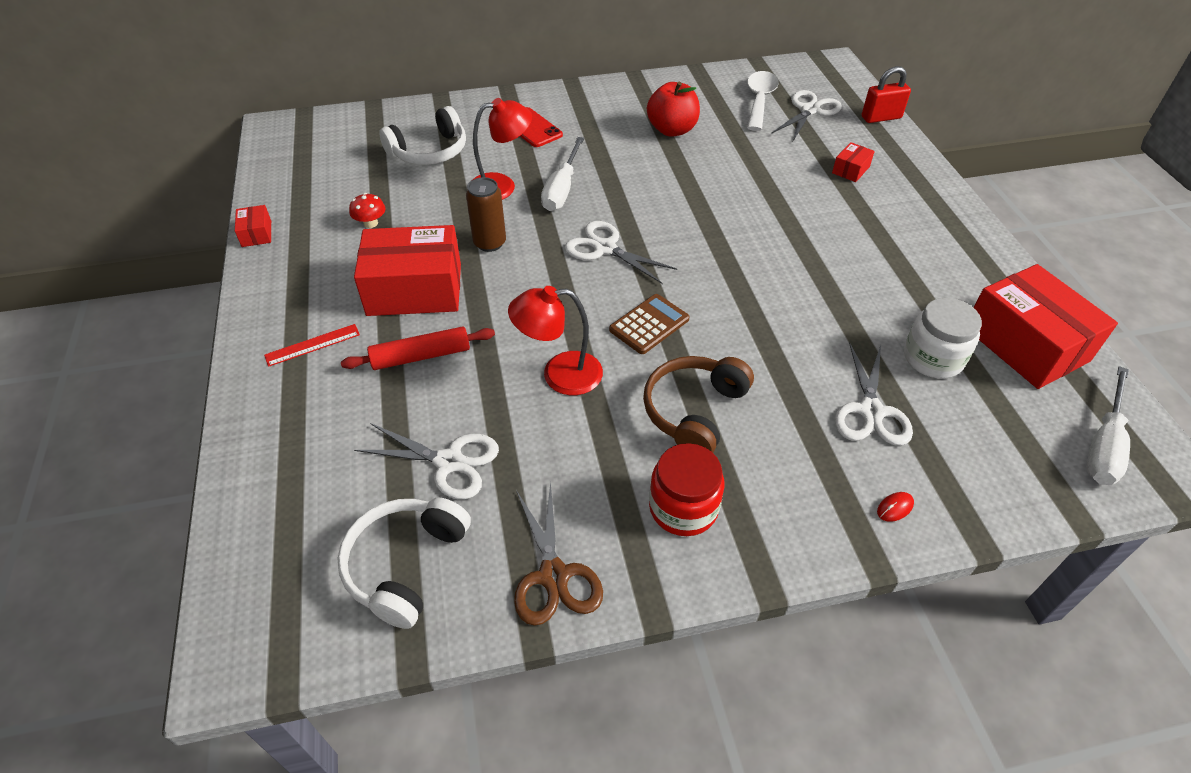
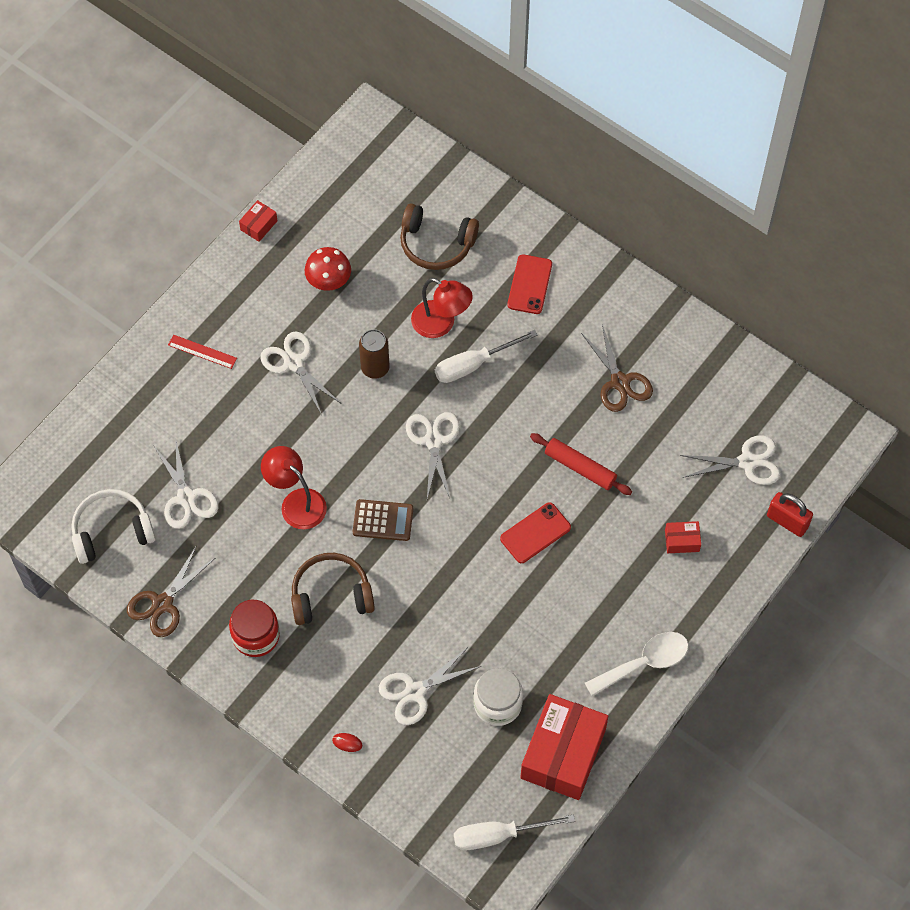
camera: 50 degrees right, 15 degrees up
(371, 223) = (329, 280): red mushroom -> red mushroom, size x1.52
(414, 289) = (294, 363): red box -> white scissors
(421, 356) = (245, 416): red rolling pin -> red rolling pin (580, 467)
(429, 151) = (436, 244): white headphones -> brown headphones
(672, 130) = (620, 382): red apple -> brown scissors
(759, 100) = (727, 415): white spoon -> white spoon (644, 663)
(764, 239) = (535, 533): none -> red phone

